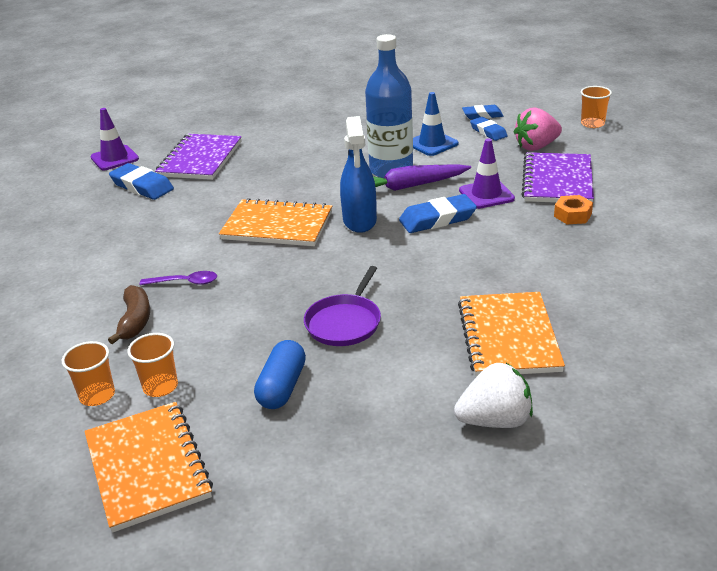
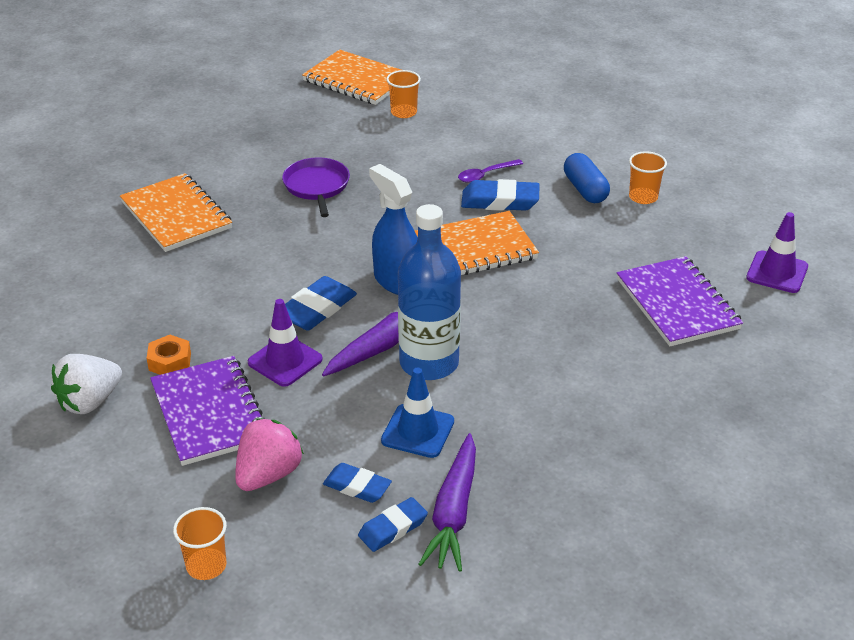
camera: 145 degrees right, 5 degrees up
(97, 395) = (438, 97): orange cup -> orange cup (643, 197)
(135, 321) = (482, 139): brown banana -> none
(142, 186) = (680, 248): blue eraser -> blue eraser (500, 201)
(282, 387) = (320, 136): blue capsule -> blue capsule (585, 189)
(445, 113) = (453, 512): none -> purple carrot
(495, 420) = (158, 161): white strawberry -> white strawberry (90, 402)

